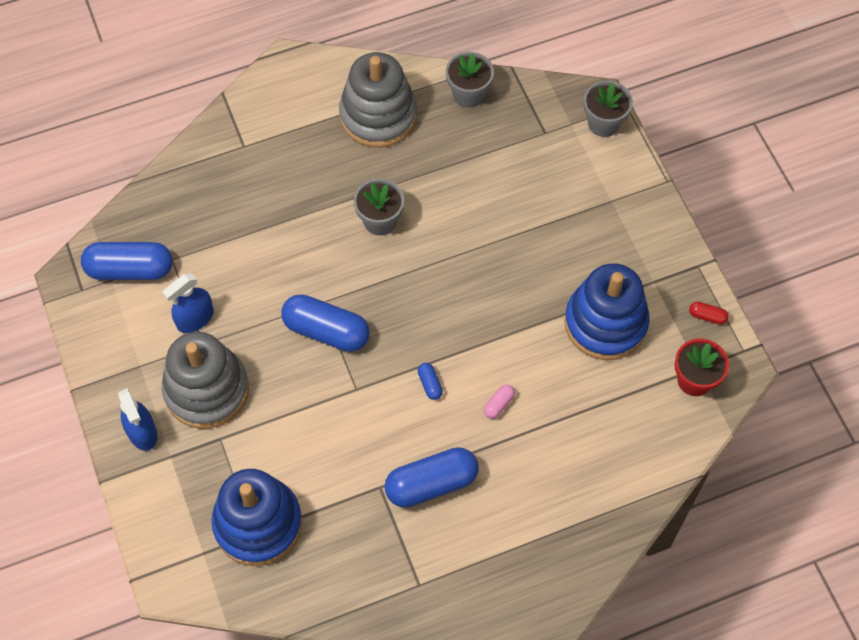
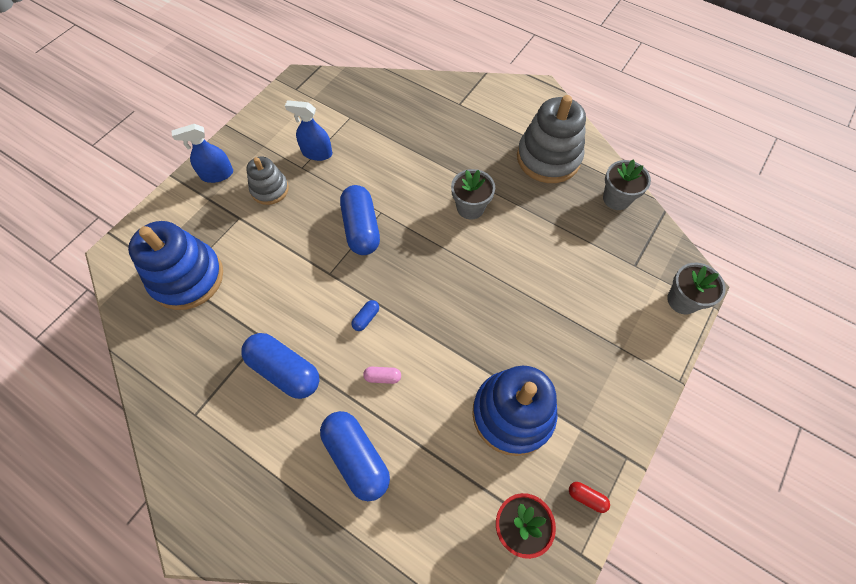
camera: 55 degrees right, 0 degrees up
(130, 269) = (326, 102): blue capsule -> blue capsule (356, 457)
(142, 432) = (217, 174): blue spray bottle -> blue spray bottle turned 45 degrees clockwise
(207, 390) = (269, 189): grey stacking toy -> grey stacking toy, size x0.57
(707, 316) = (586, 497): red capsule -> red capsule turned 45 degrees counterclockwise

